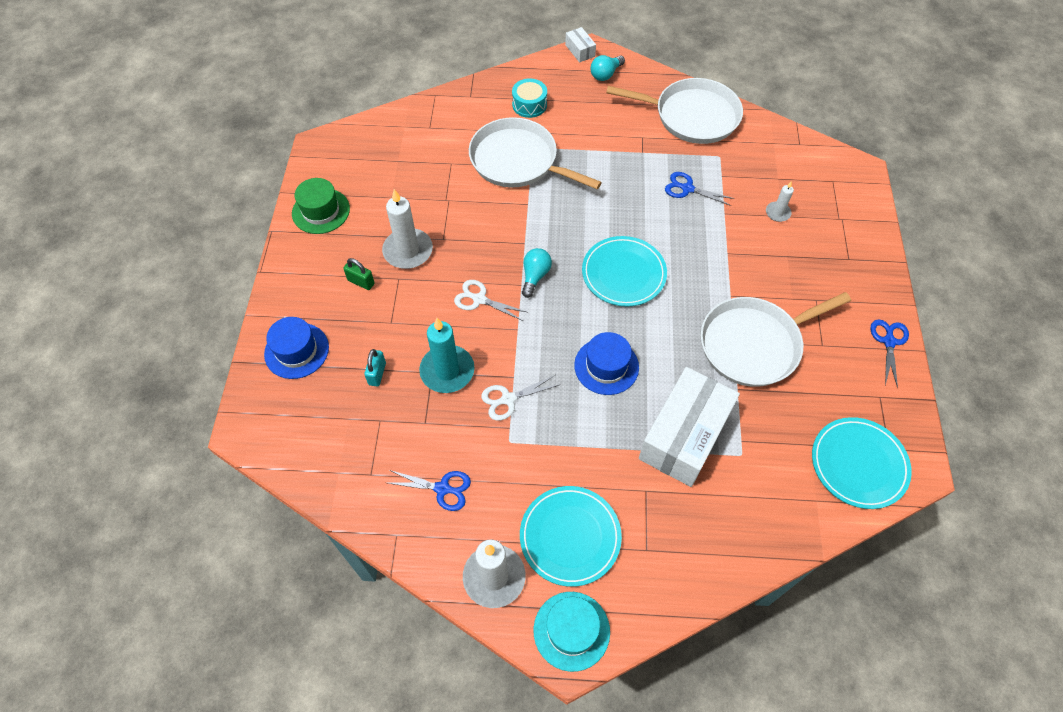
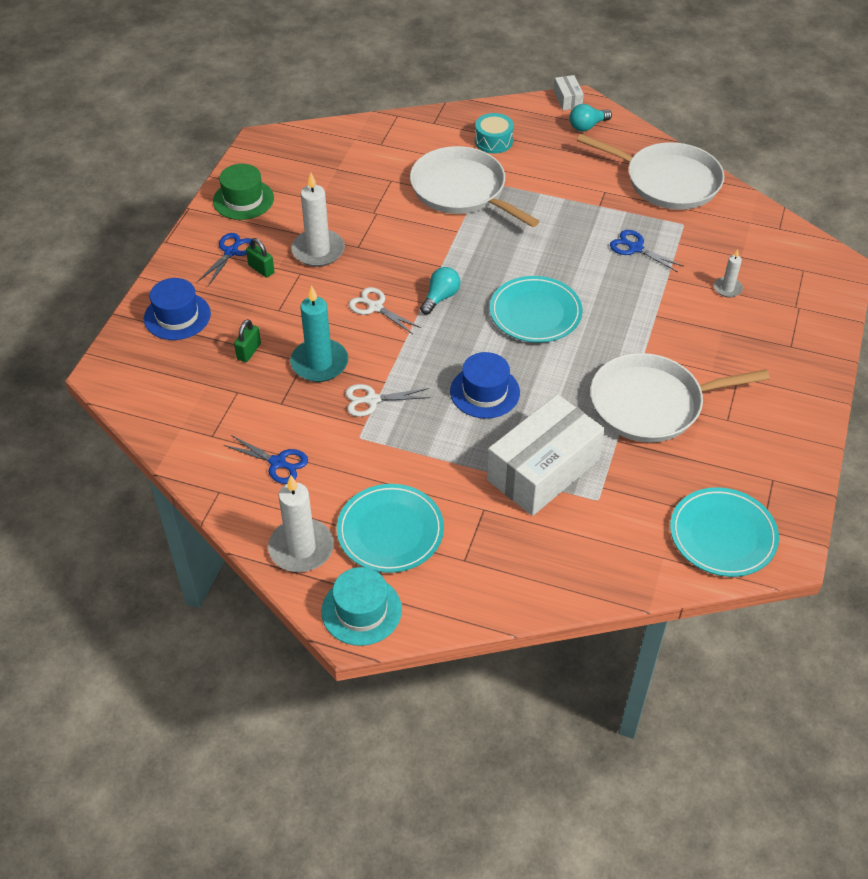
camera: 15 degrees right, 10 degrees down
(377, 373) = (249, 351): turquoise padlock -> green padlock
(889, 342) = (804, 431): blue scissors -> blue scissors (231, 252)

